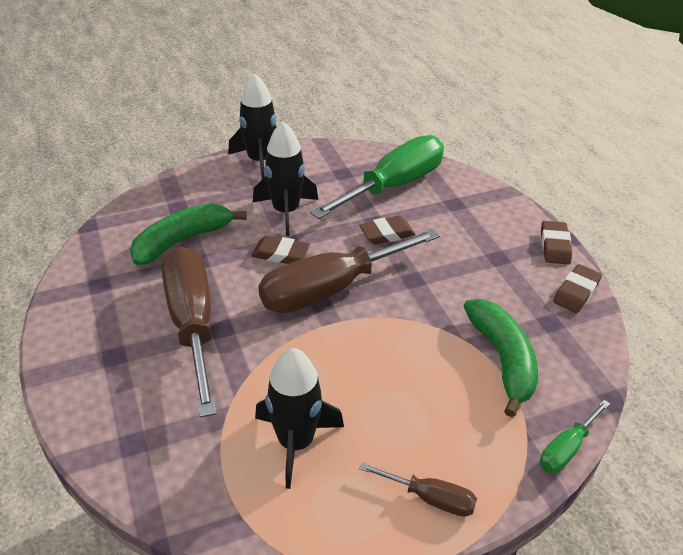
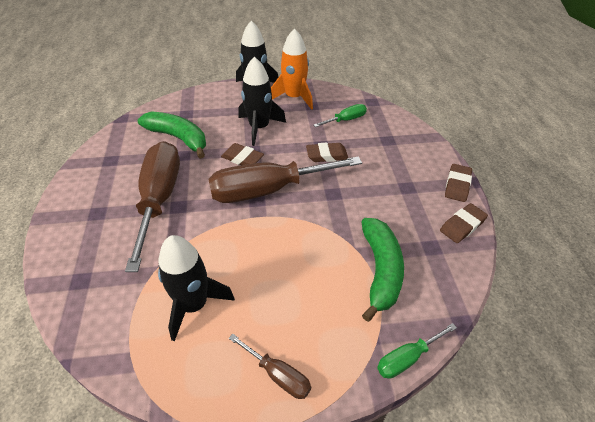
camera: 15 degrees right, 5 degrees up
(182, 241) = (178, 138): green banana -> green banana turned 60 degrees clockwise
(315, 165) = (294, 97): none -> orange rocket
(393, 186) = (346, 120): green screwdriver -> green screwdriver, size x0.46

